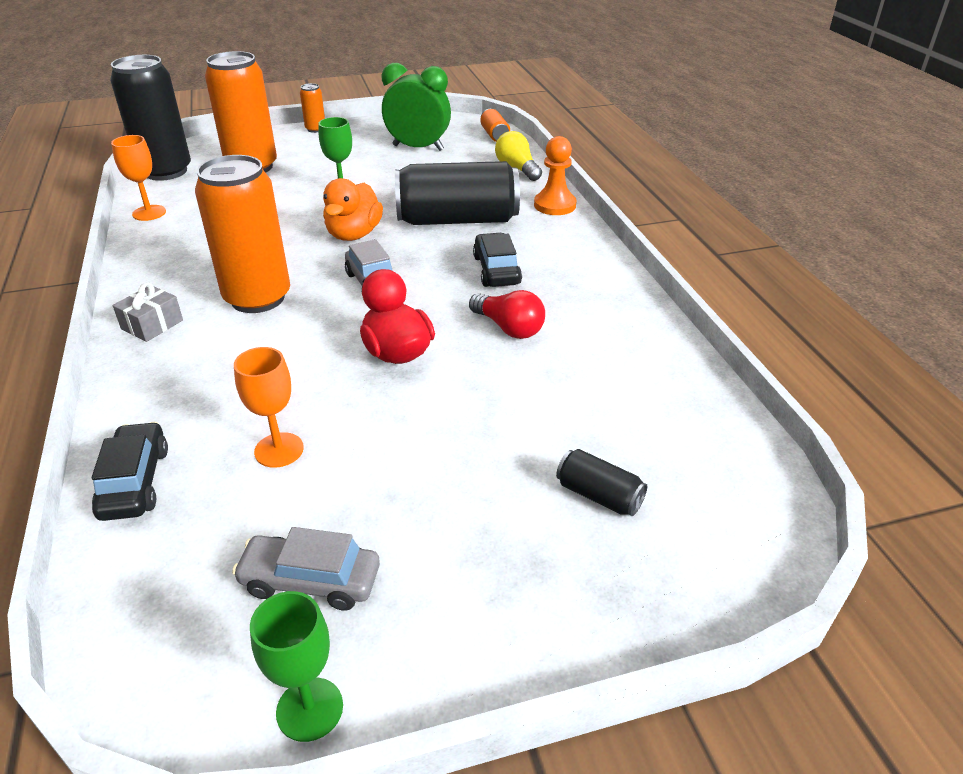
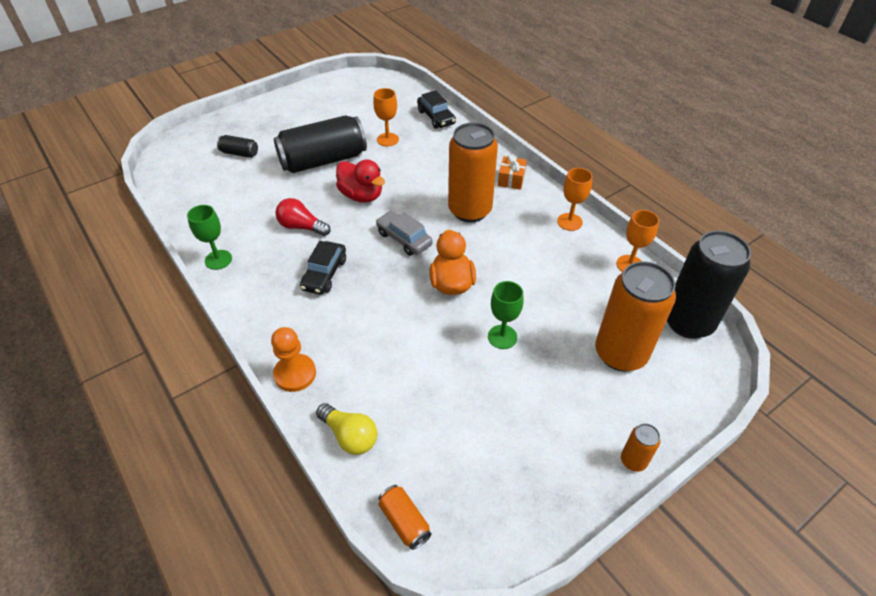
camera: 160 degrees right, 10 degrees up
(151, 260) = (569, 222): none -> orange goblet
(152, 325) = (511, 179): grey gift -> orange gift
(309, 709) = (325, 84): green goblet -> green goblet (218, 260)
(310, 581) = (344, 107): grey car -> none
(418, 148) = (482, 451): green clock -> none
(457, 220) = (378, 325): black can -> black can (323, 160)
(496, 270) = (324, 274): black car -> black car turned 45 degrees clockwise

